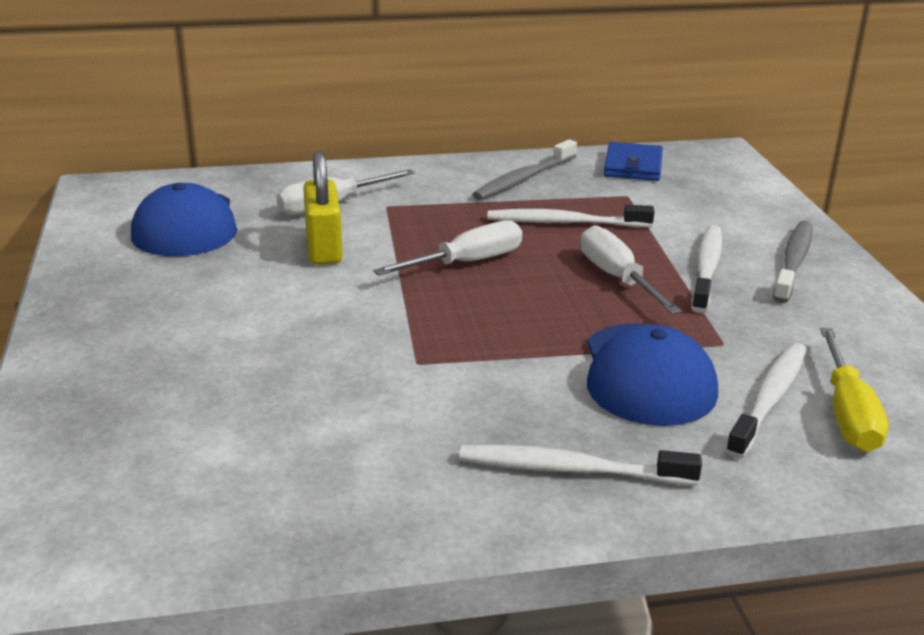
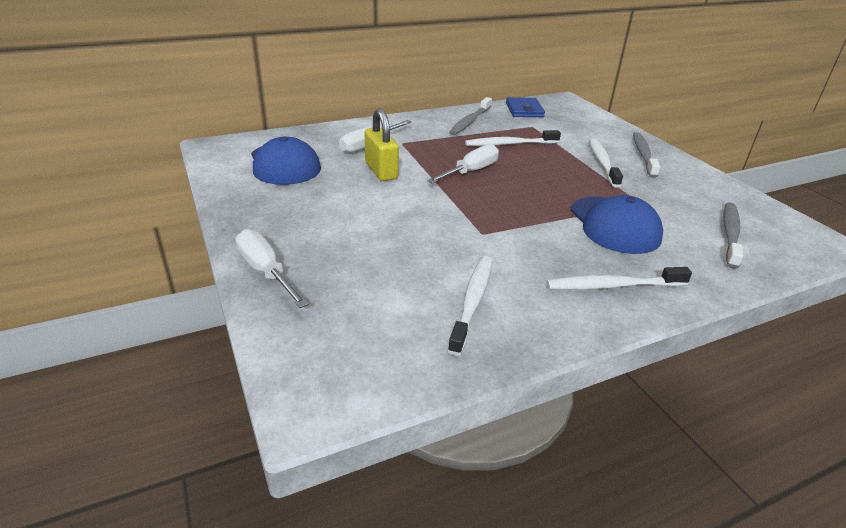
camera: 15 degrees left, 5 degrees up
(617, 278) = (559, 172): white screwdriver -> white screwdriver (265, 271)
(769, 399) = (686, 231): white toothbrush -> white toothbrush (472, 302)
(848, 414) = (730, 234): yellow screwdriver -> grey toothbrush

